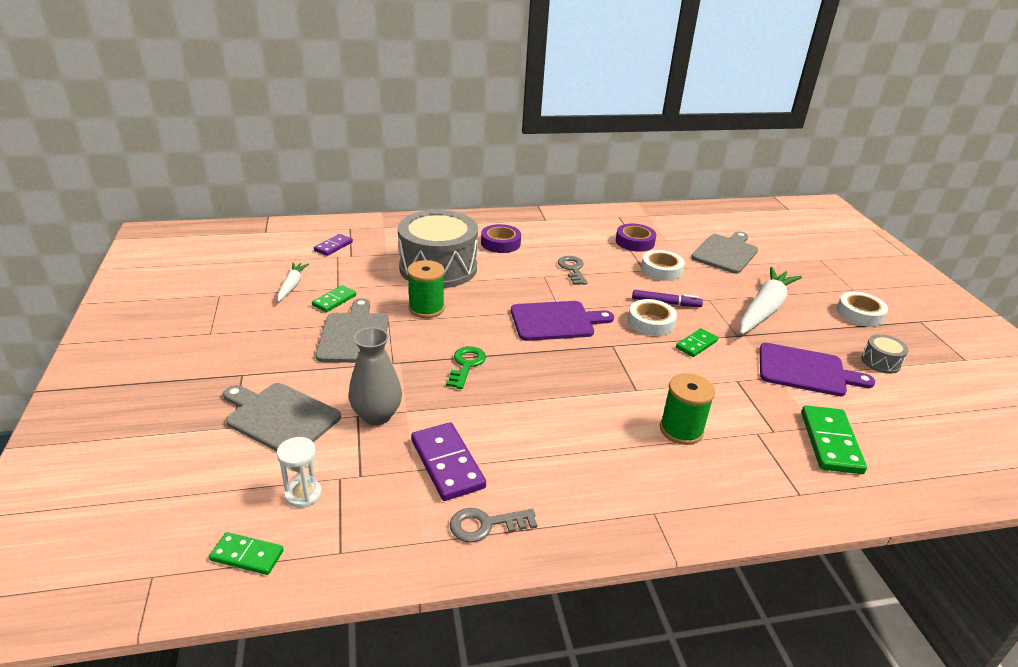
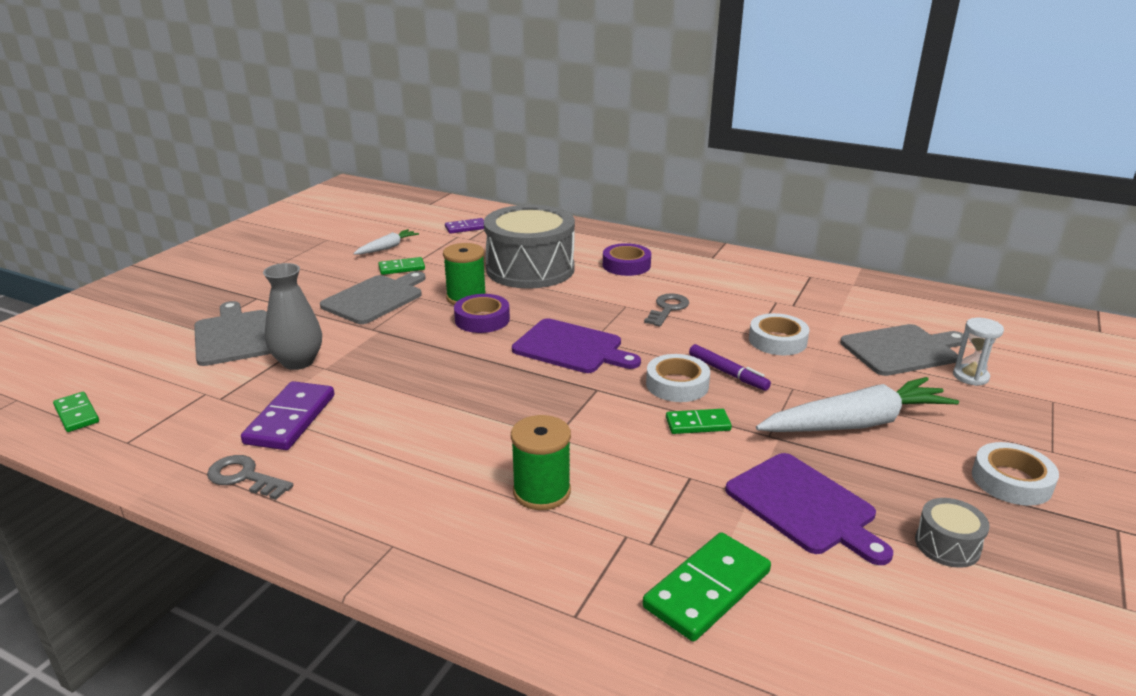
camera: 40 degrees right, 5 degrees down
(303, 494) = (166, 393): white hourglass -> white hourglass (970, 376)
(466, 365) = (428, 353): green key -> none
(635, 242) = (789, 305): purple tape -> purple tape (482, 319)

